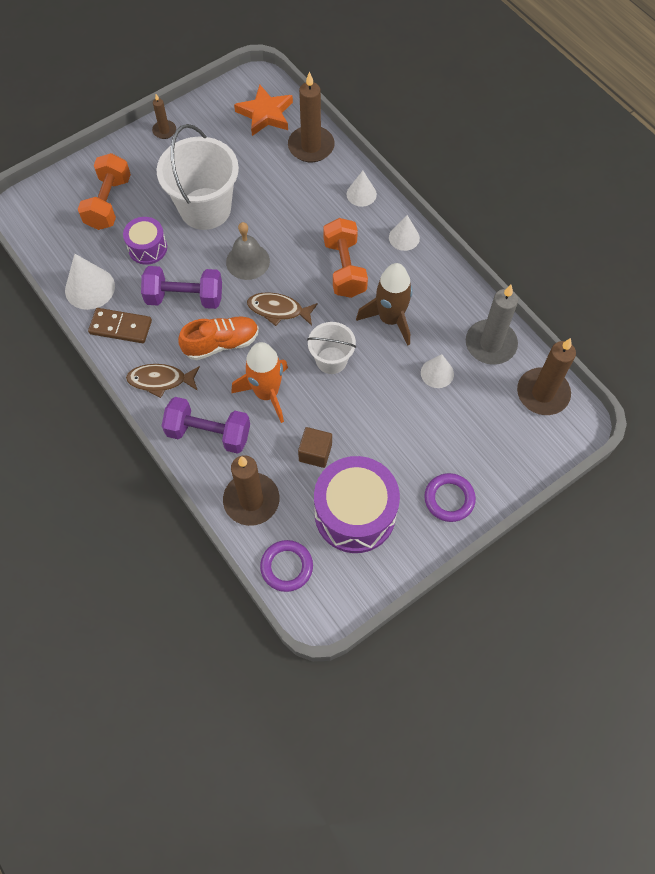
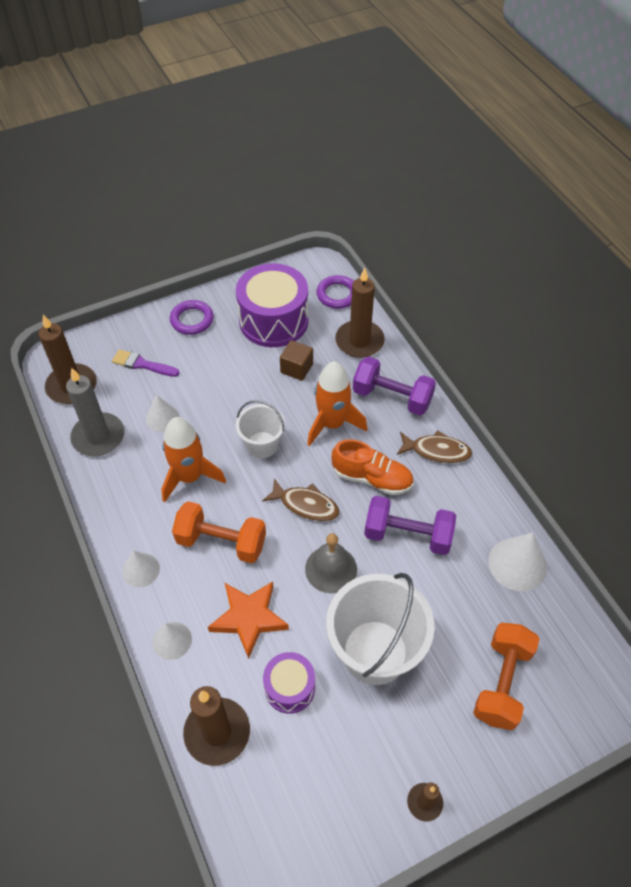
camera: 170 degrees left, 10 degrees down
(120, 327) = (479, 512): brown domino -> none
(147, 248) = (450, 606): purple drum -> purple drum (289, 688)
(221, 343) = (372, 478): orange shoe -> orange shoe turned 150 degrees counterclockwise
(265, 114) = (270, 809): orange star -> orange star (249, 618)
(344, 268) = (221, 542): orange dumbbell -> orange dumbbell turned 75 degrees counterclockwise
(390, 319) = (189, 477): brown rocket -> orange rocket
(481, 431) = (142, 364): none -> purple brush

